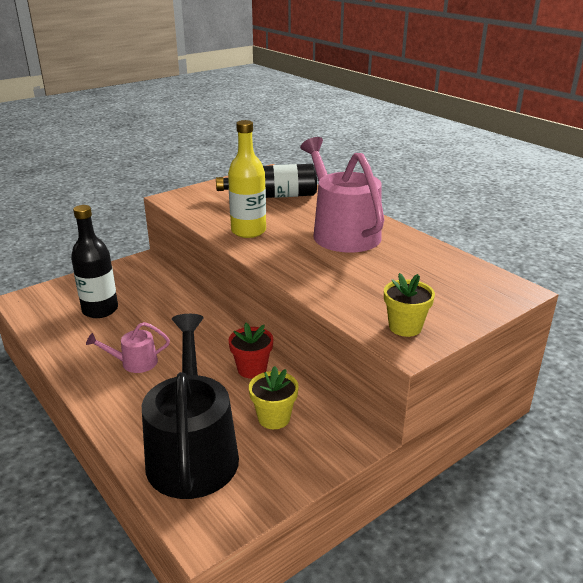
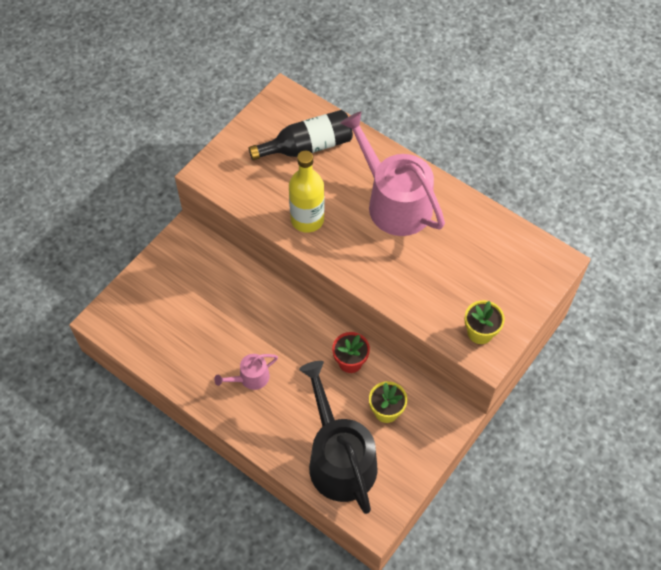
camera: 15 degrees left, 30 degrees up
(100, 310) = (184, 317): black bottle -> none

